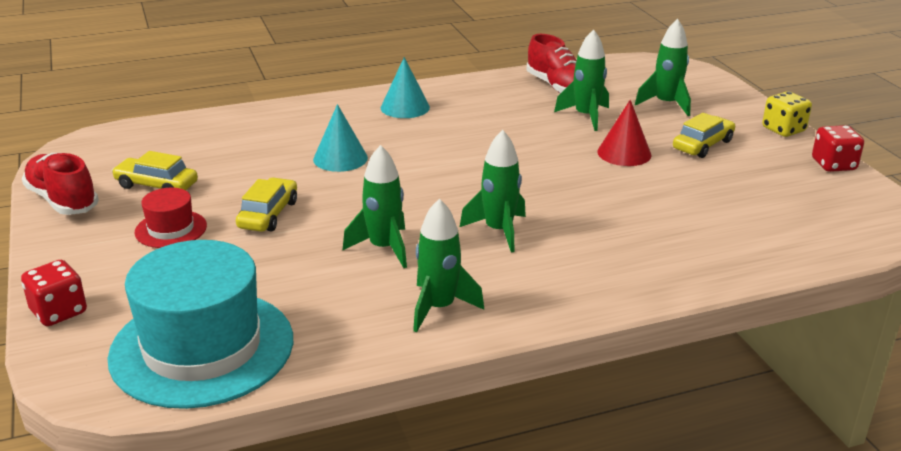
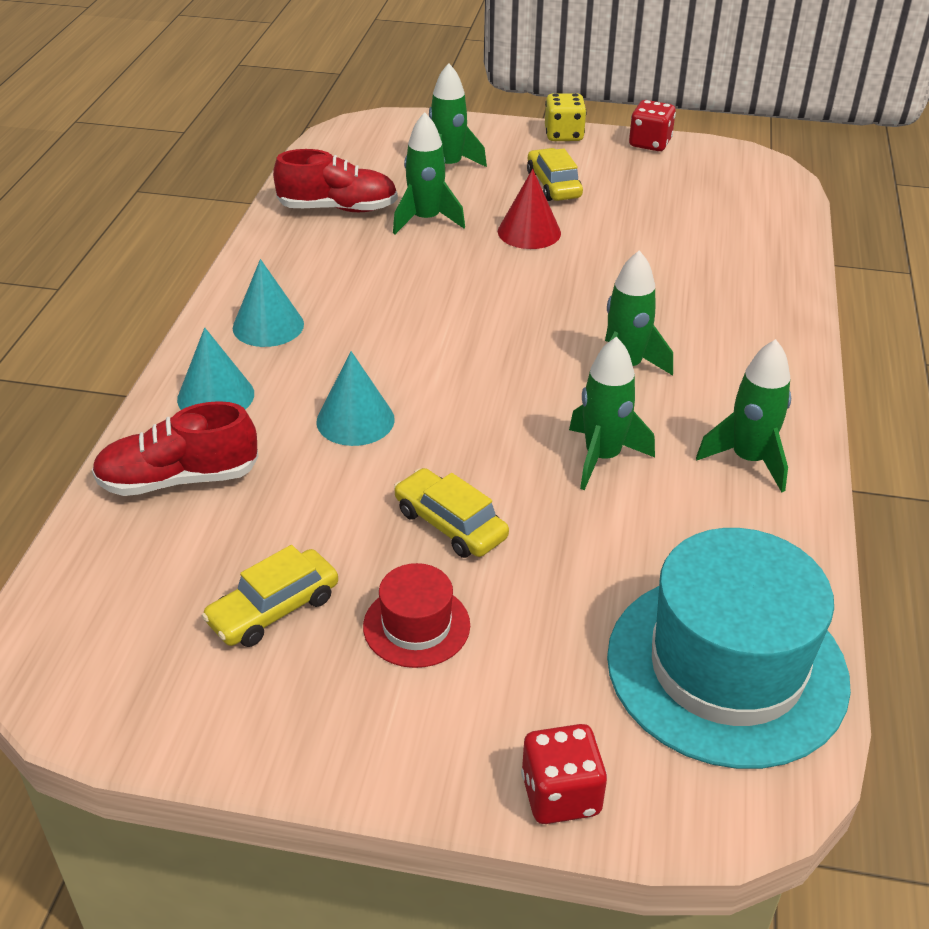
camera: 60 degrees left, 10 degrees up
(62, 200) = (227, 727): red shoe -> red shoe (178, 479)
(322, 115) = (215, 396): none -> turquoise cone

